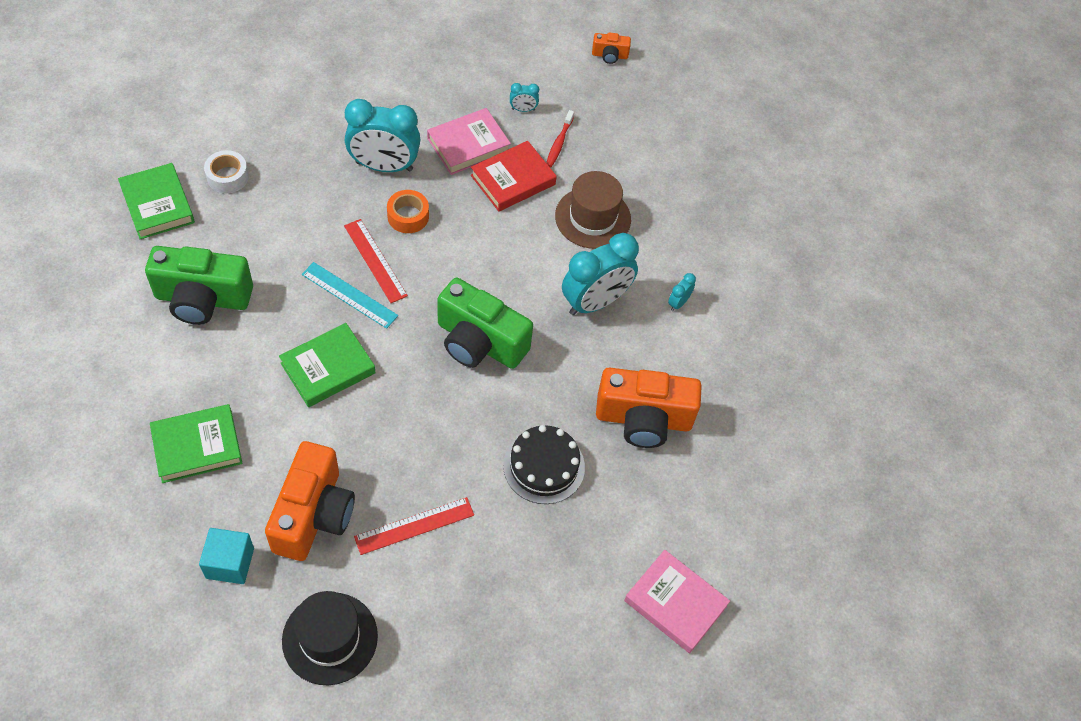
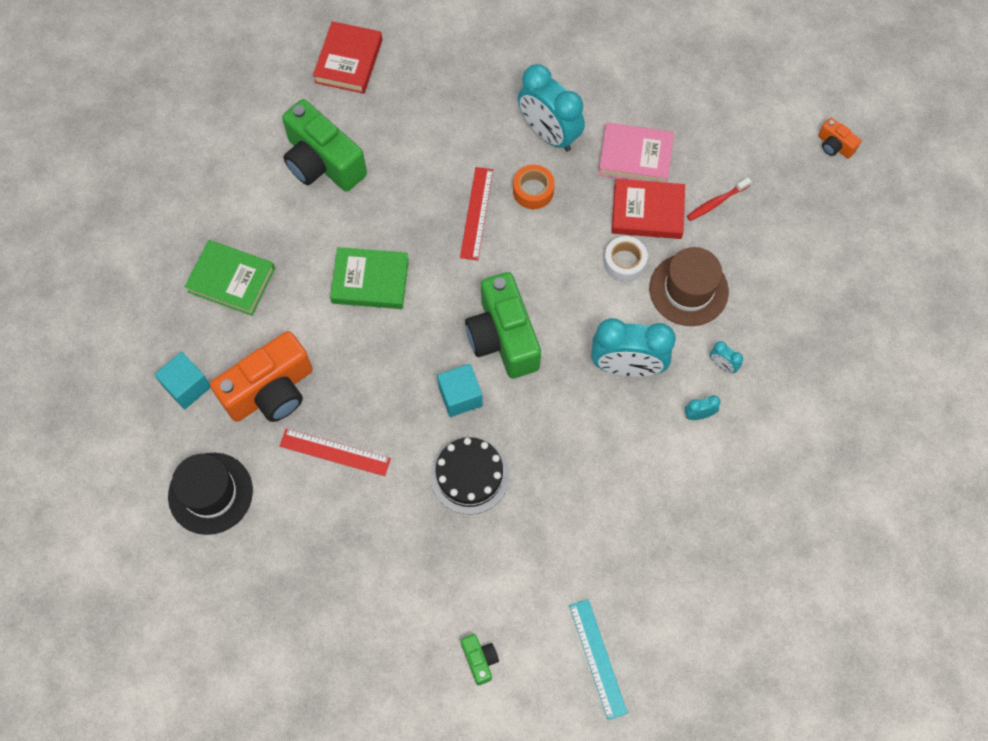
camera: 45 degrees right, 10 degrees up
(157, 205) = (348, 61): green book -> red book
(227, 177) = (418, 68): white tape -> white tape (624, 262)
(349, 295) = (433, 230): turquoise ruler -> turquoise ruler (597, 658)
(483, 410) = (460, 396): none -> turquoise cube
(523, 109) = (710, 152): turquoise clock -> turquoise clock (722, 365)
(643, 419) = (582, 494): orange camera -> none
(675, 603) = (480, 660): pink book -> green camera

